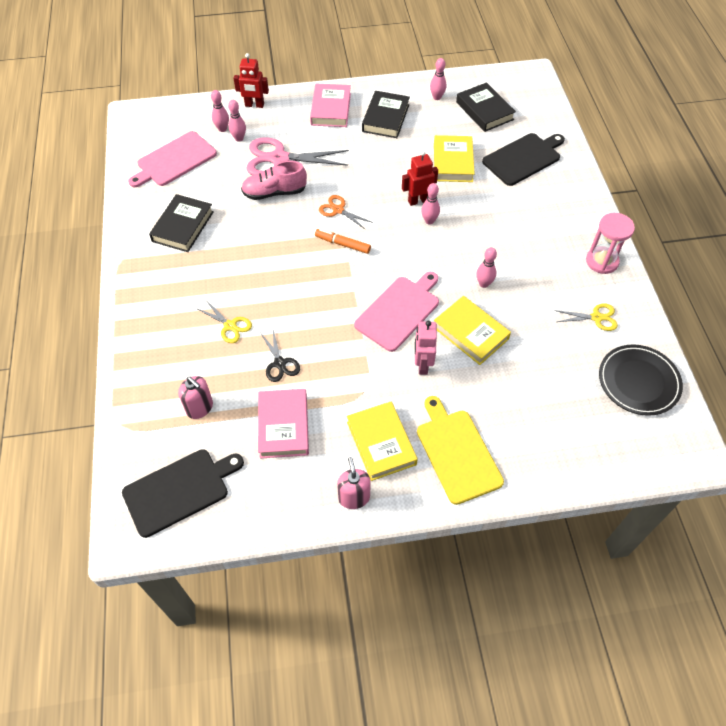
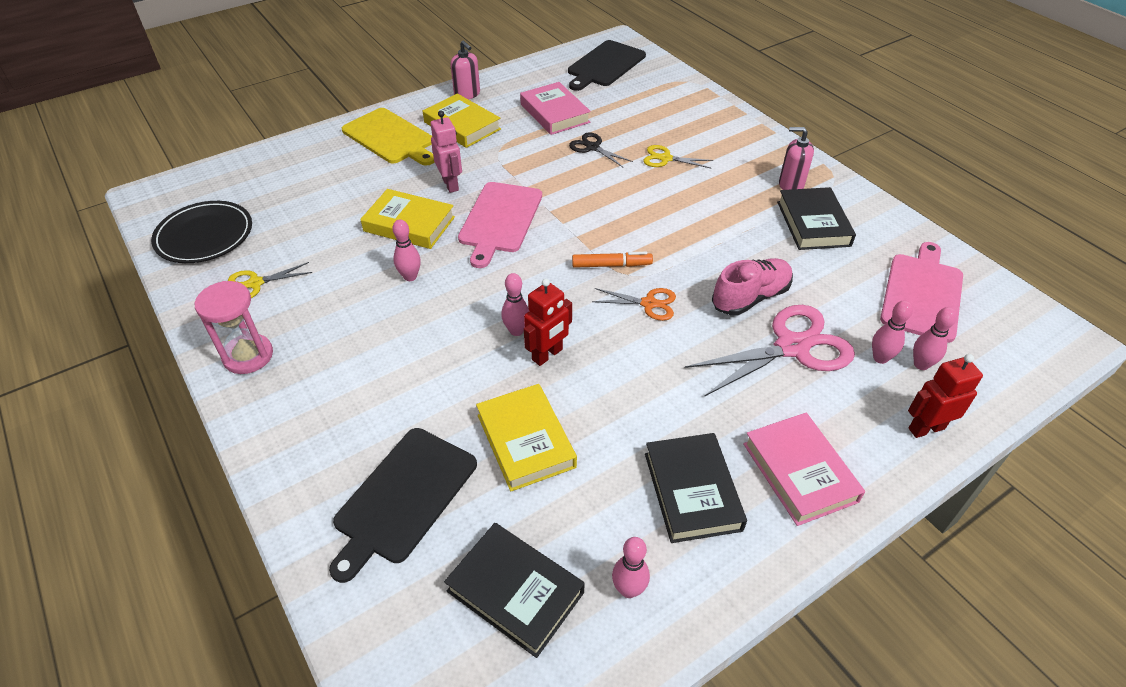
camera: 155 degrees right, 10 degrees down
(199, 407) = (635, 104): pink soap dispenser -> pink soap dispenser (790, 184)

